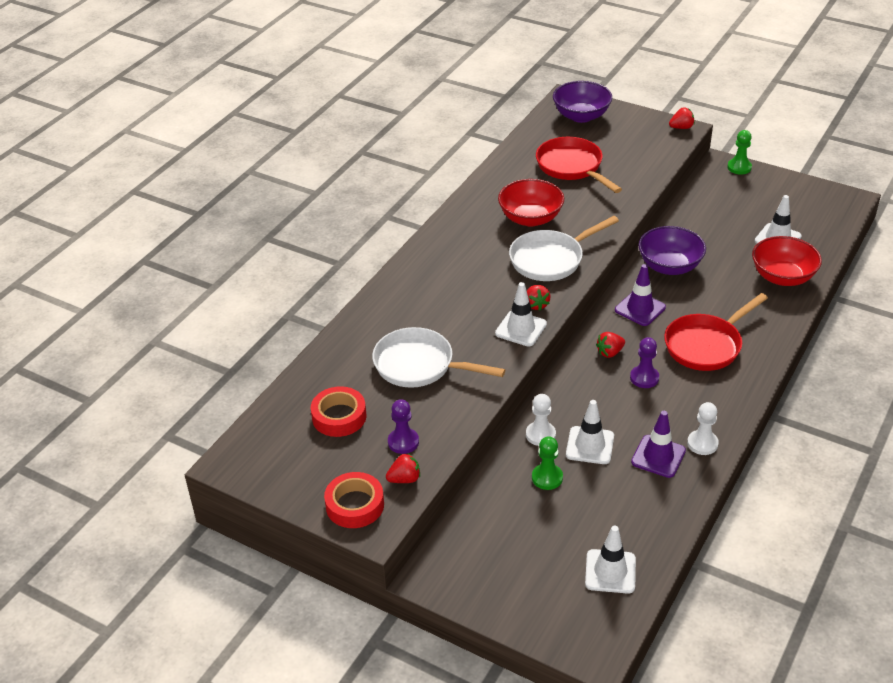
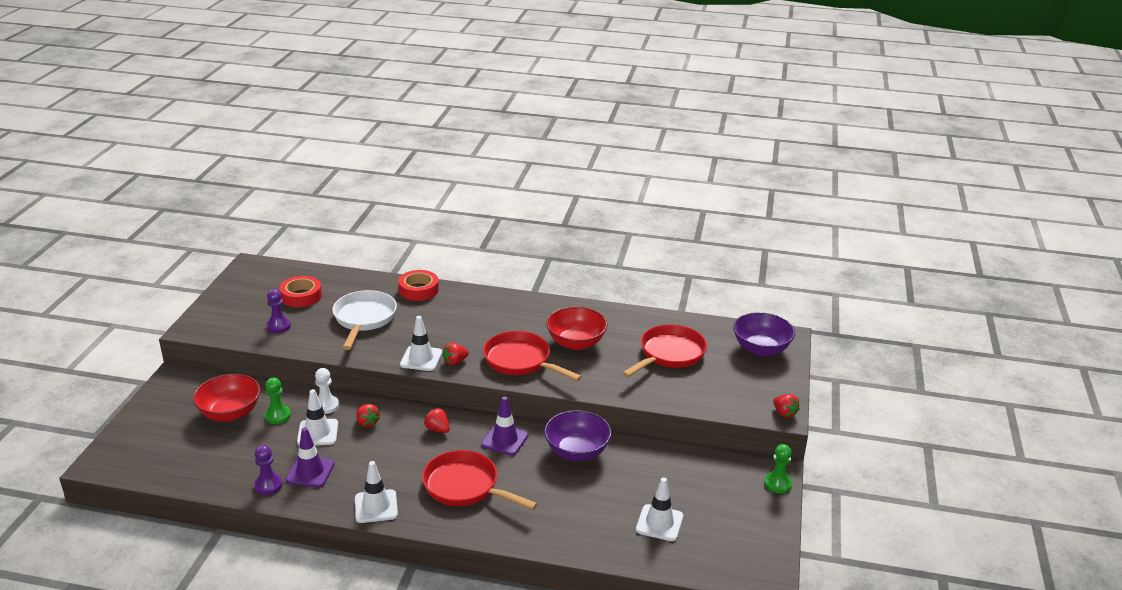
camera: 70 degrees right, 10 degrees down
(355, 505) = (213, 318): red tape -> red tape (418, 290)
(404, 479) = (240, 333): red strawberry -> red strawberry (367, 423)
(550, 259) = (521, 361): white pan -> red pan
(610, 571) = (179, 460): white traffic cone -> white traffic cone (376, 506)
(644, 378) = (409, 453): purple pawn -> purple pawn (268, 485)
(702, 443) = (330, 496): white pawn -> none
(782, 277) = (593, 531): red bowl -> red bowl (230, 413)

